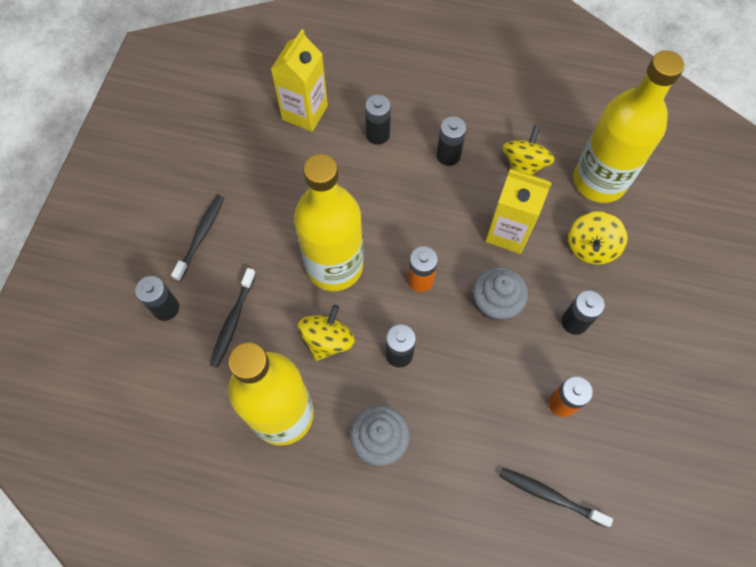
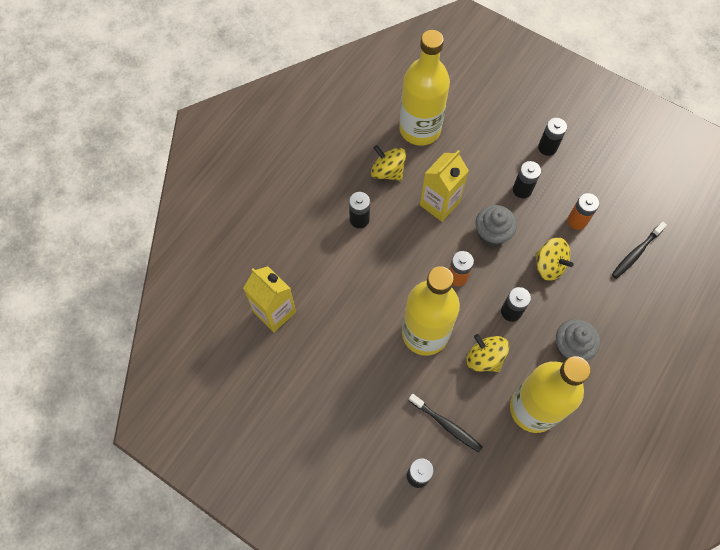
camera: 70 degrees left, 0 degrees up
(201, 236) = (361, 430): black toothbrush -> none
(378, 134) = (319, 263): black battery -> black battery (547, 147)
(591, 247) = (470, 156): yellow spinning top -> yellow spinning top (549, 265)

